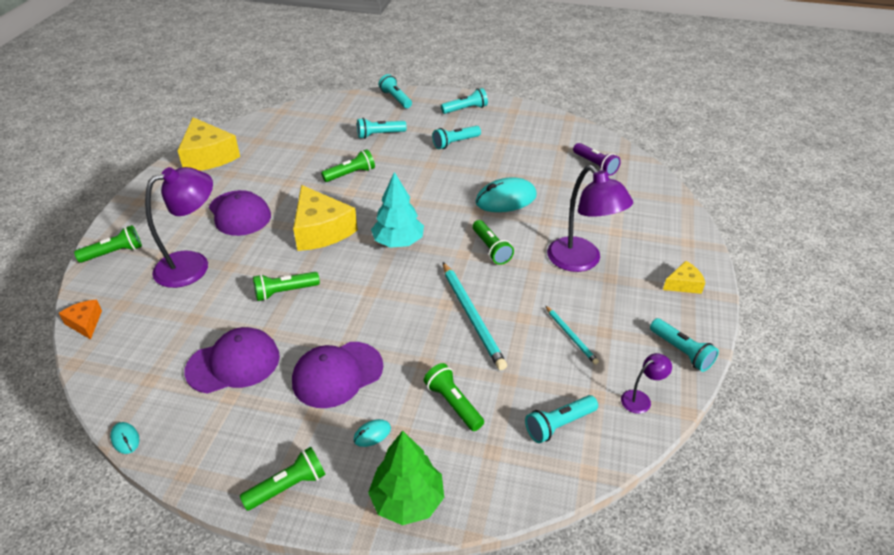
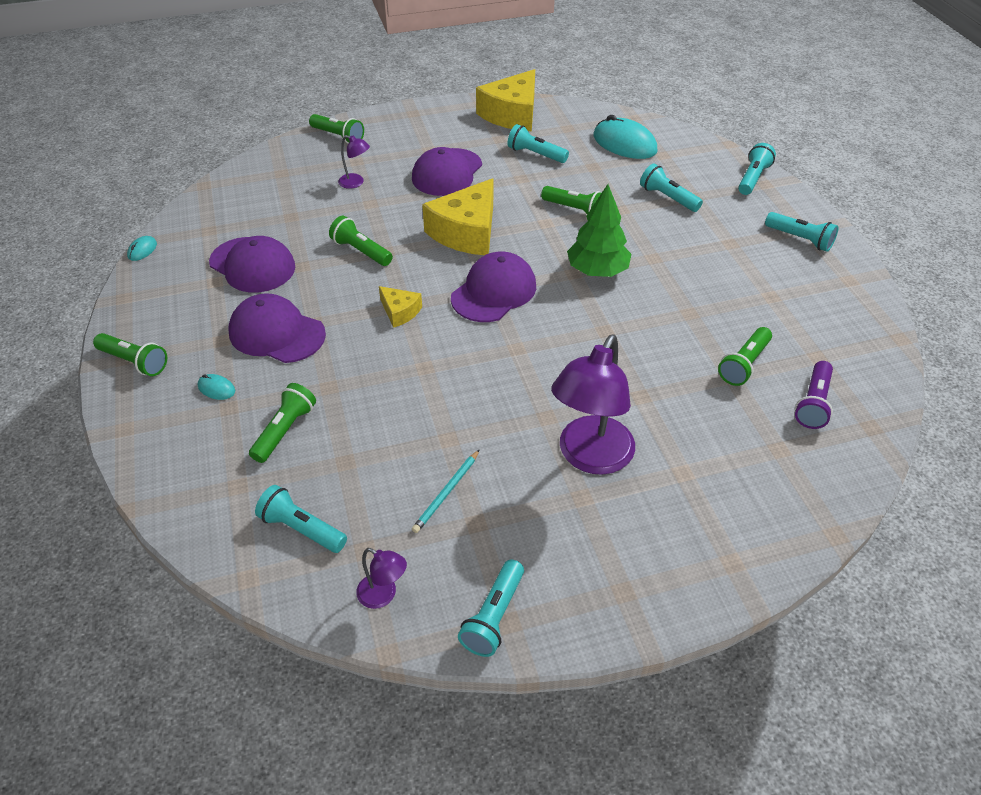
camera: 60 degrees right, 5 degrees up
(85, 323) = (249, 167): orange cheese -> none
(193, 265) = (356, 183): purple lamp -> purple lamp, size x0.46
(398, 242) = (494, 292): turquoise tree -> purple cap
(407, 500) = (151, 445): green tree -> green tree (597, 271)
(455, 143) = (717, 259): turquoise flashlight -> turquoise flashlight (535, 154)
(472, 317) = (419, 395): turquoise pencil -> none
(491, 249) = (544, 368): green flashlight -> green flashlight (744, 365)
(506, 199) = (649, 345): turquoise mouse -> turquoise mouse (624, 144)
(683, 284) = (632, 582): yellow cheese -> yellow cheese (400, 312)

